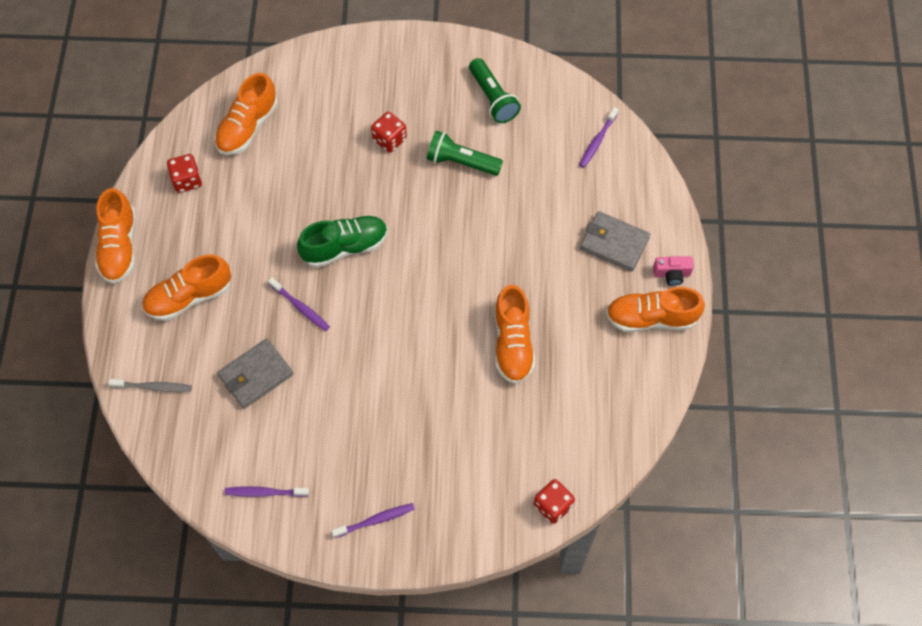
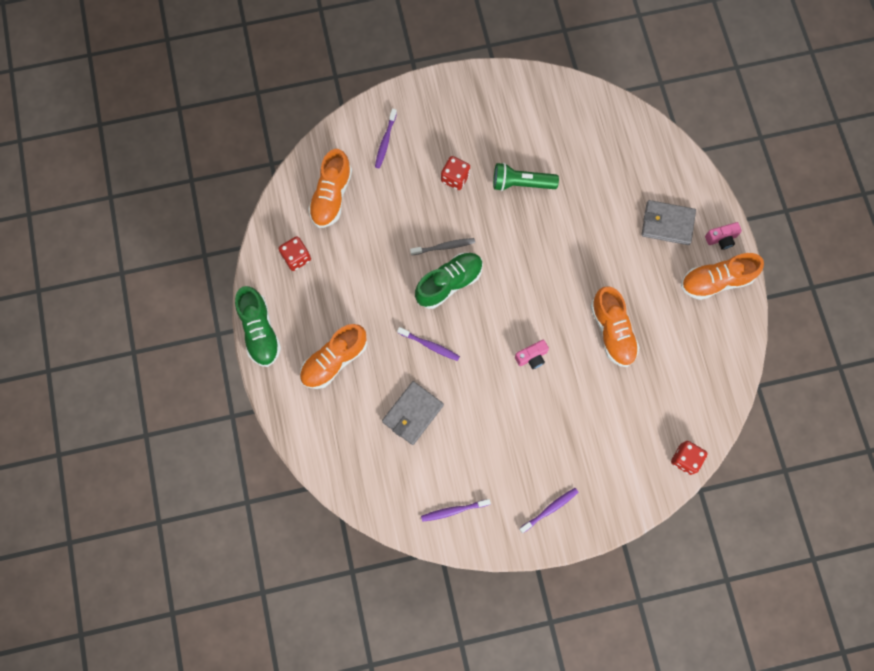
camera: 15 degrees left, 10 degrees up
(119, 246) = (260, 331): orange shoe -> green shoe
(153, 387) = (331, 446): grey toothbrush -> grey toothbrush (444, 247)
(411, 348) = (532, 357): none -> pink camera
(493, 98) = (529, 119): green flashlight -> none
(597, 141) = (627, 137): purple toothbrush -> purple toothbrush (385, 141)

